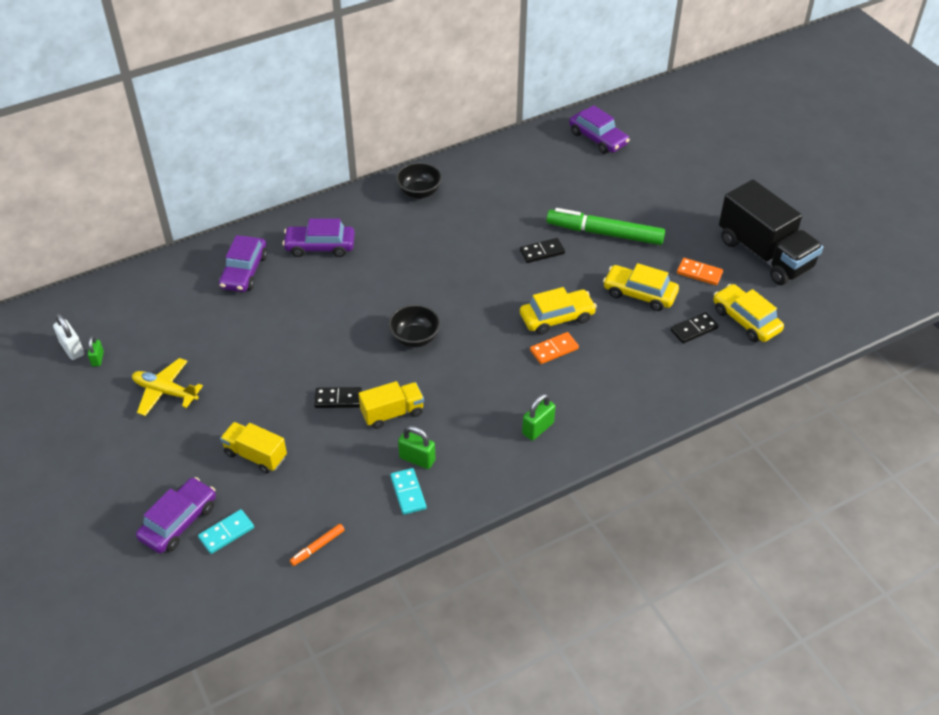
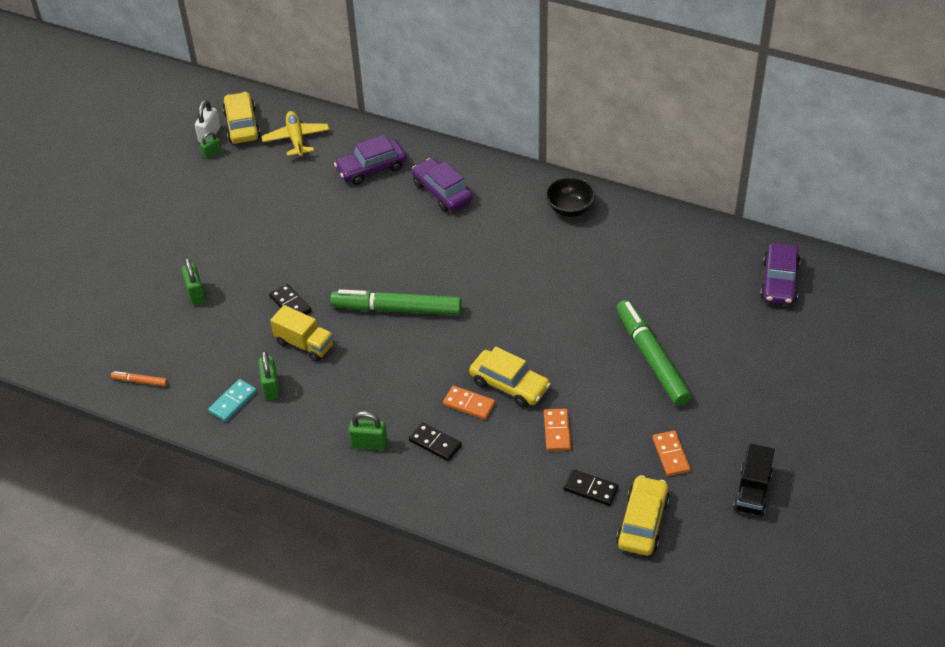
camera: 55 degrees right, 0 degrees up
(165, 392) = (213, 207): yellow plane -> yellow plane (296, 139)
(179, 522) = (103, 293): purple car -> none
(226, 533) = (113, 324): turquoise domino -> none
(255, 455) = (196, 293): yellow truck -> green padlock
(415, 338) = (397, 309): black bowl -> green marker
(542, 252) = (581, 329): black domino -> black domino (435, 443)
(625, 317) = (557, 431): none -> orange domino
(639, 294) = (597, 425): yellow car -> yellow car (242, 125)
(764, 254) = (752, 491): black truck -> black truck, size x0.54

